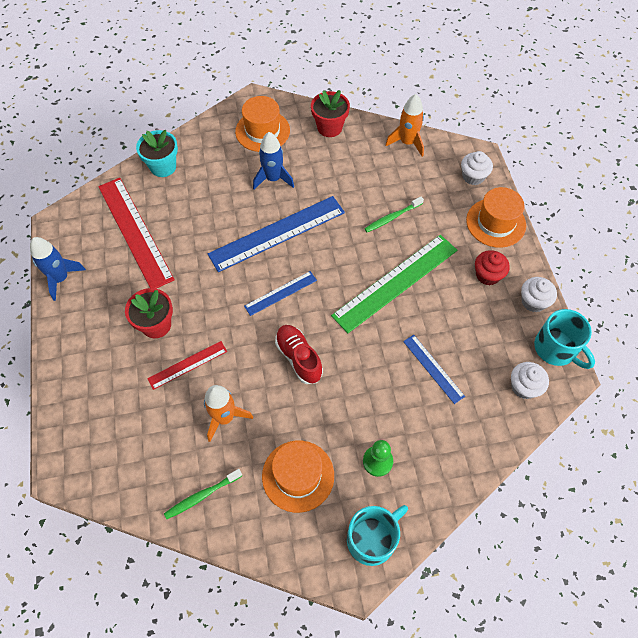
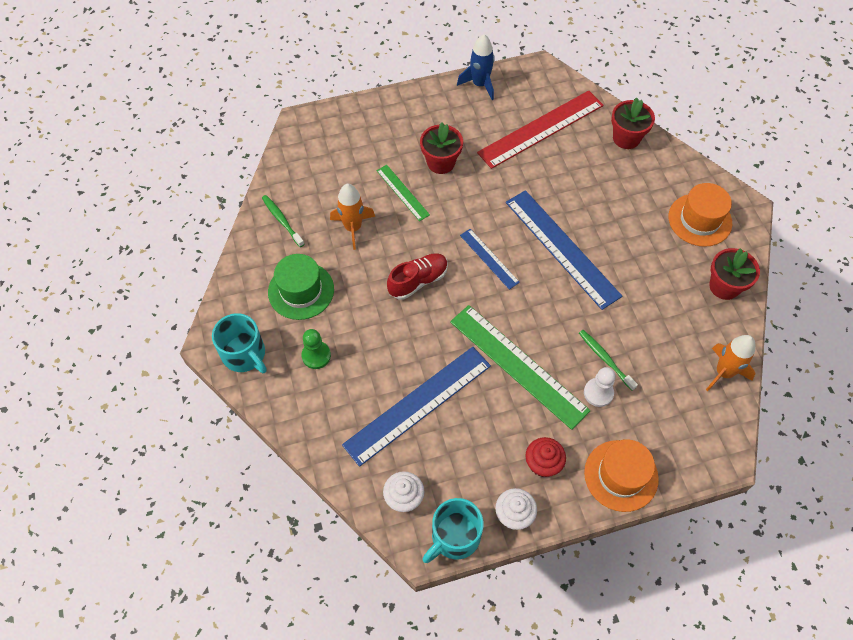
camera: 85 degrees right, 0 degrees up
(163, 167) = (626, 138): turquoise flower pot -> red flower pot
(187, 365) = (402, 192): red ruler -> green ruler
(273, 179) = (633, 237): blue rocket -> none
(298, 475) = (301, 290): orange hat -> green hat
(423, 227) = (598, 393): none -> white pawn
(433, 368) = (418, 404): blue ruler -> blue ruler, size x1.95
(473, 176) = (688, 450): white cupcake -> none

